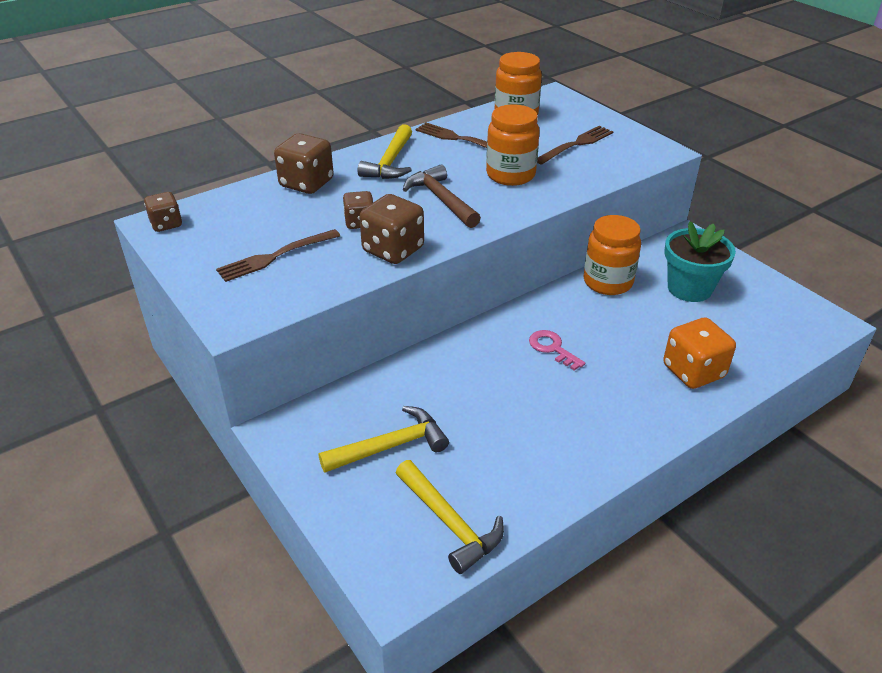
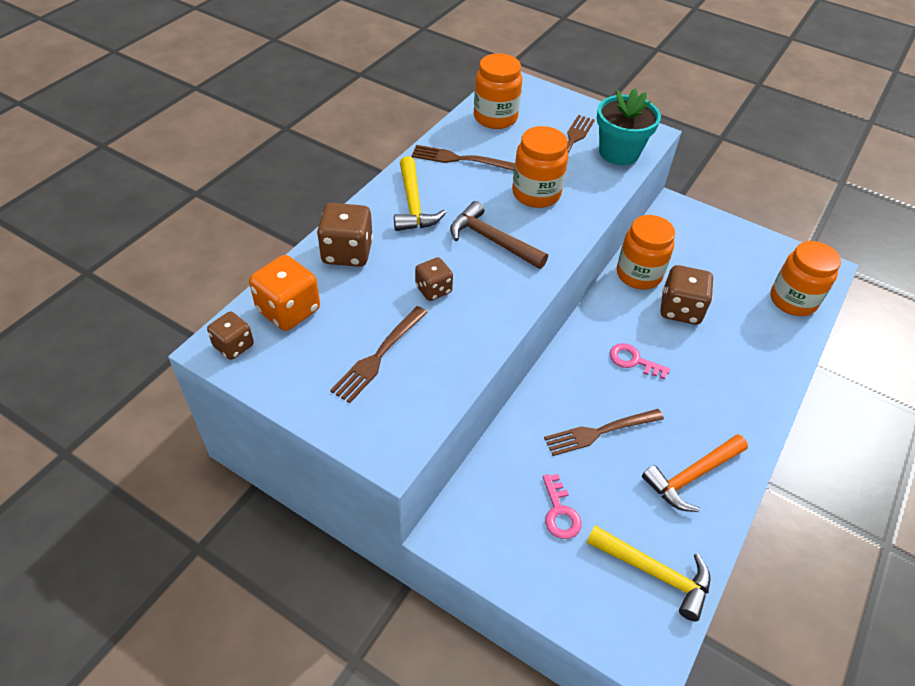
camera: 25 degrees left, 10 degrees up
(391, 446) = (560, 512): yellow hammer -> pink key
(393, 250) = (487, 315): brown dice -> brown dice (680, 309)
(475, 395) = (599, 432): none -> brown fork
(546, 457) = (691, 476): none -> orange hammer
(689, 288) = (706, 263): turquoise flower pot -> turquoise flower pot (619, 153)
(693, 371) = (754, 350): orange dice -> orange dice (288, 310)
(769, 340) = (792, 300): none -> orange jar

